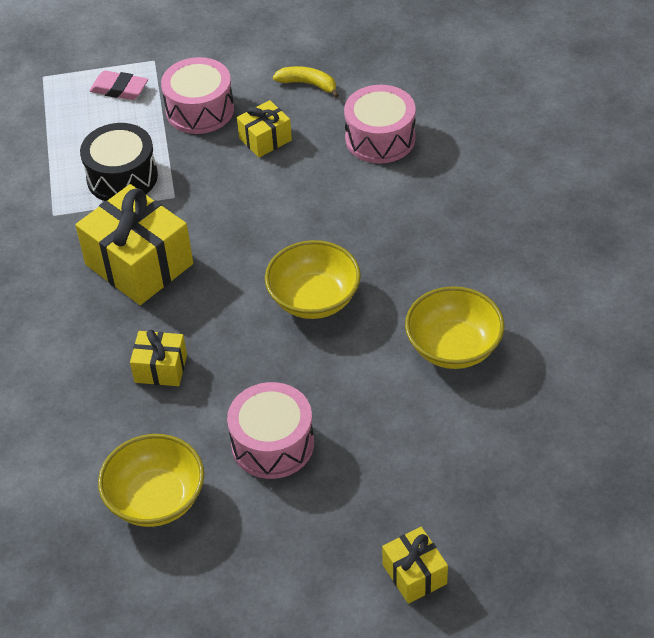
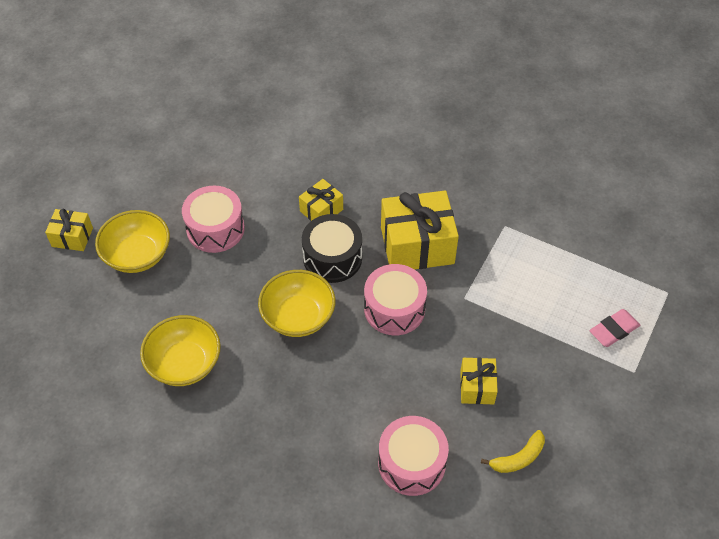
camera: 125 degrees right, 5 degrees up
(122, 177) = (510, 280): black drum -> black drum (332, 258)
(156, 499) = (236, 161): yellow bowl -> yellow bowl (137, 255)
(200, 110) = (546, 366): pink drum -> pink drum (394, 309)

